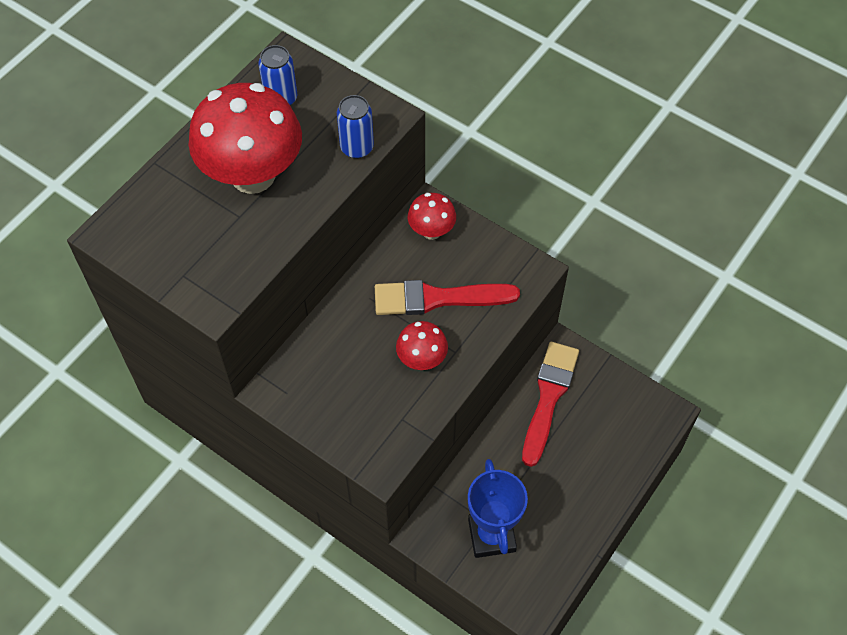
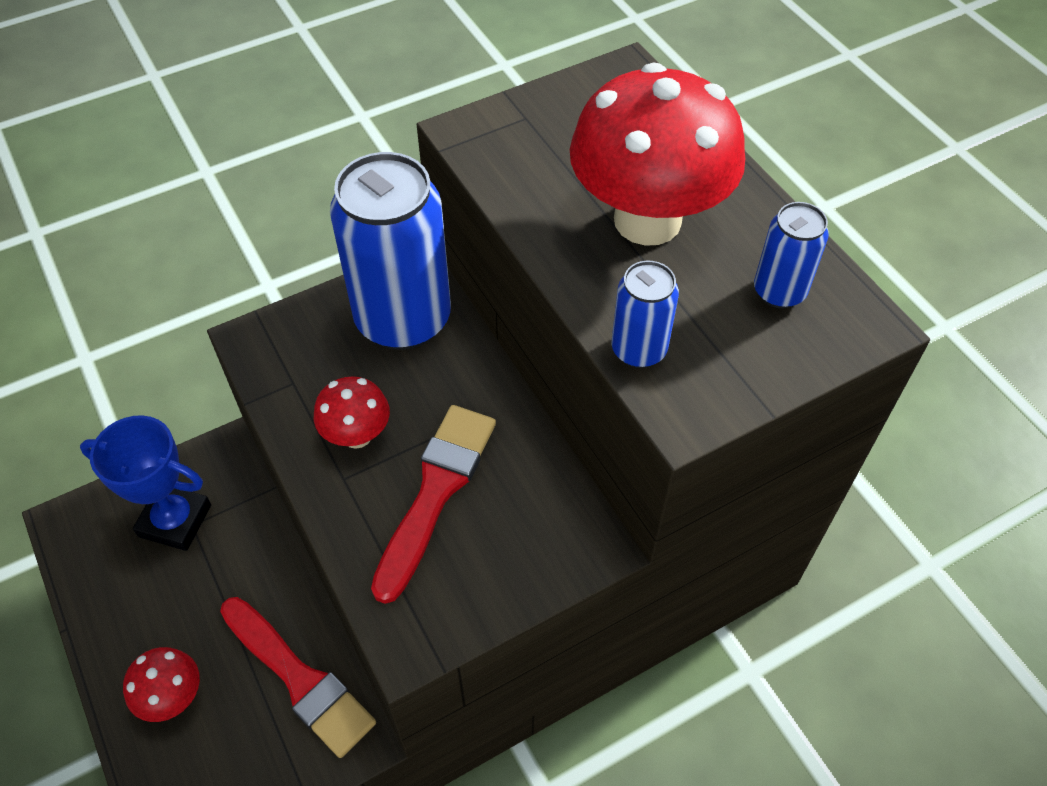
camera: 115 degrees right, 5 degrees down
(317, 378) = (403, 319): none -> blue can
(431, 231) = (553, 532): red mushroom -> red mushroom (173, 697)

